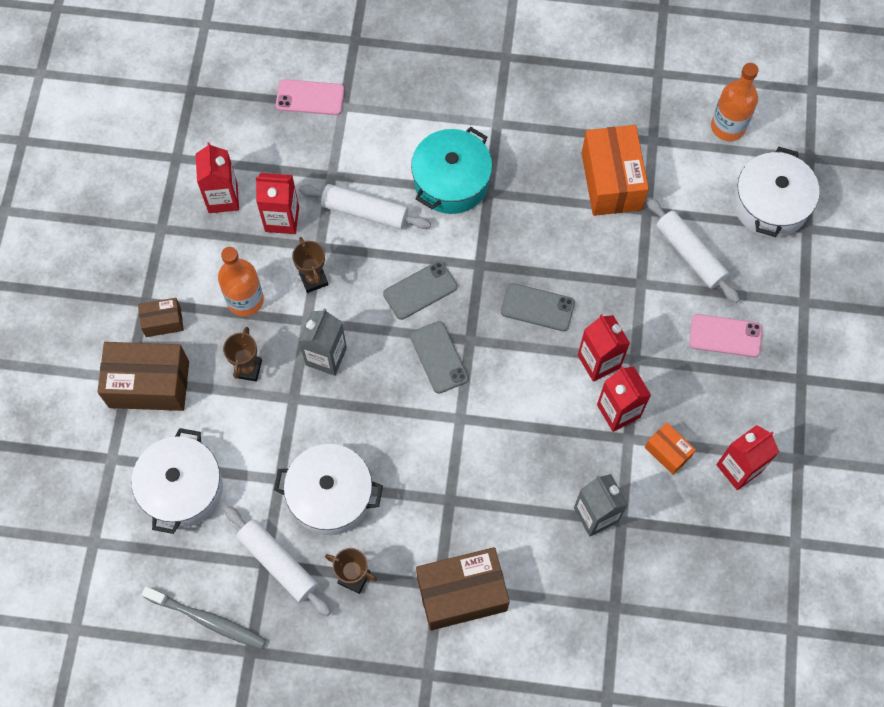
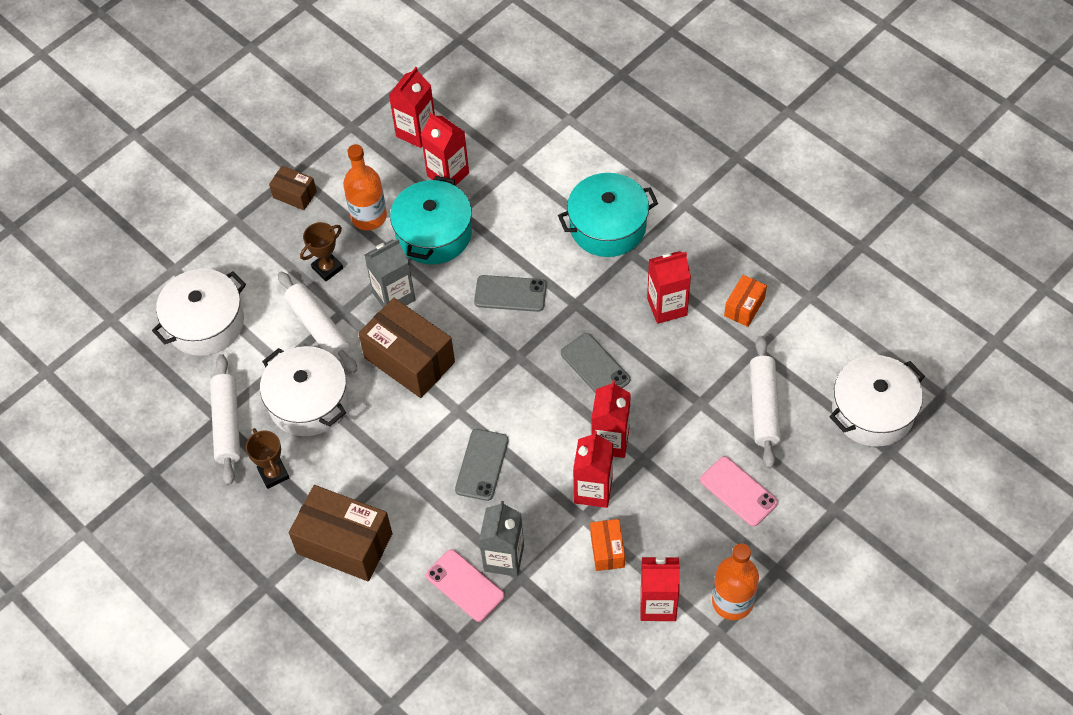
camera: 40 degrees right, 10 degrees down
(149, 384) = (246, 233): brown box -> brown box (409, 360)
(207, 620) = (141, 430): grey toothbrush -> none
(310, 97) = (548, 97): pink phone -> pink phone (465, 585)
(313, 279) = (433, 234): brown trophy -> turquoise pot
(365, 212) = (517, 208): white rolling pin -> white rolling pin (318, 327)
(438, 357) = (481, 353): grey phone -> grey phone (482, 465)
(552, 220) = (667, 307): none -> red carton
(611, 181) = (744, 307): orange box -> orange box, size x0.51
(728, 126) = (888, 325): orange bottle -> orange bottle (732, 601)

